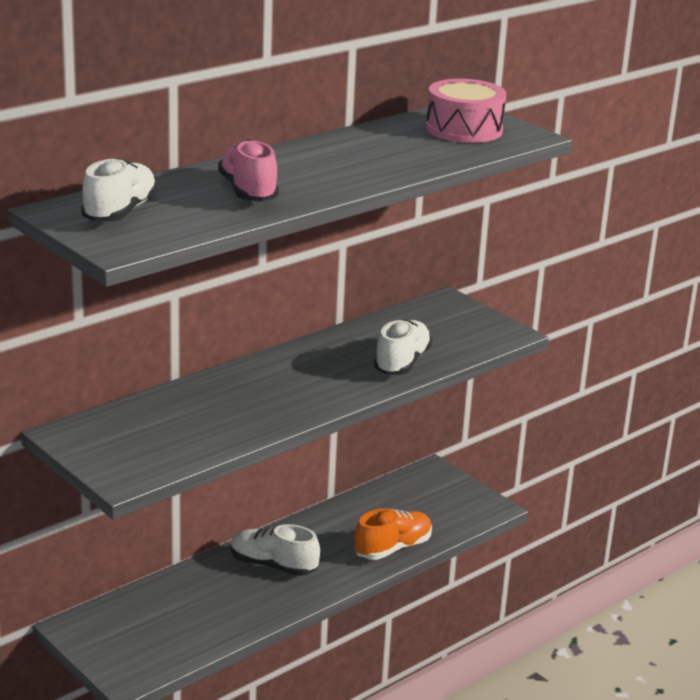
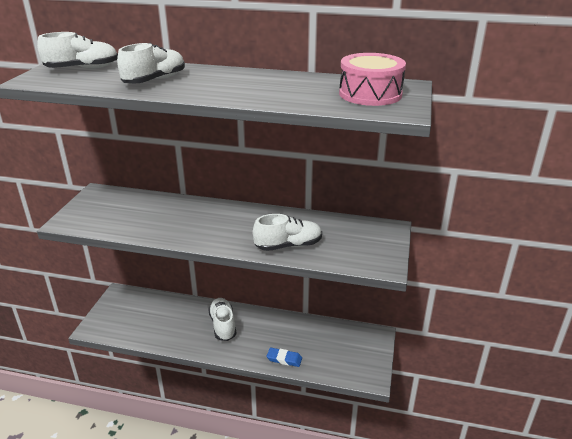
camera: 55 degrees right, 5 degrees up
(248, 192) = (155, 80): pink shoe -> white shoe
(393, 548) = (284, 359): orange shoe -> blue eraser

